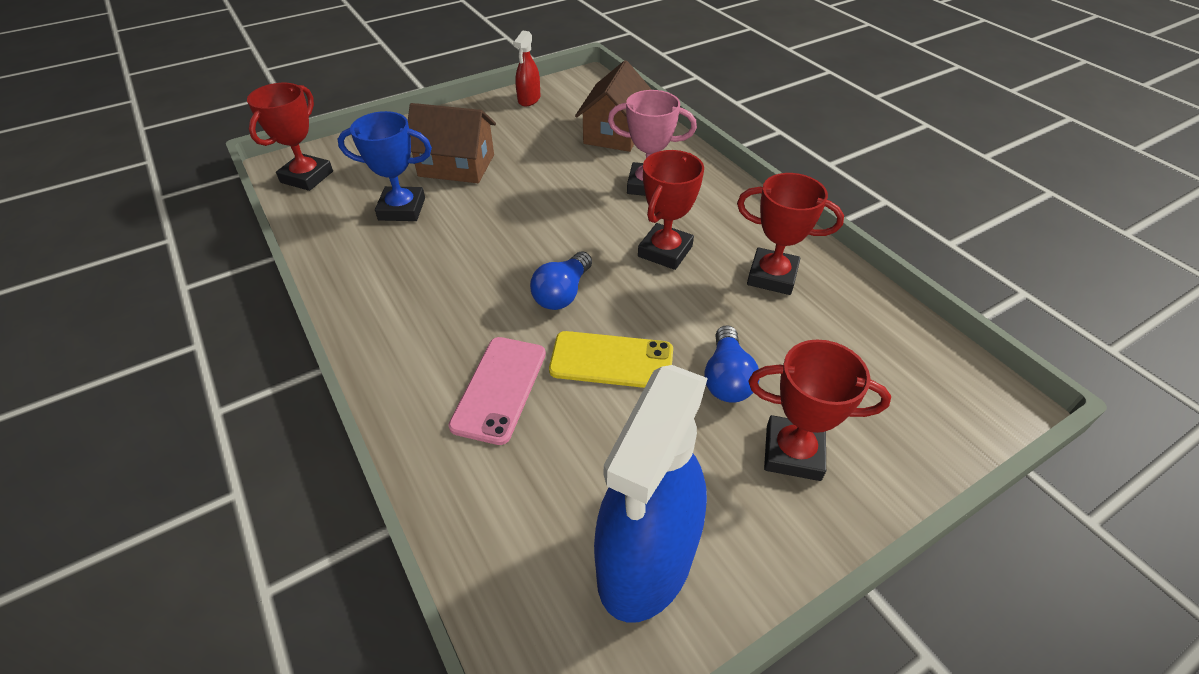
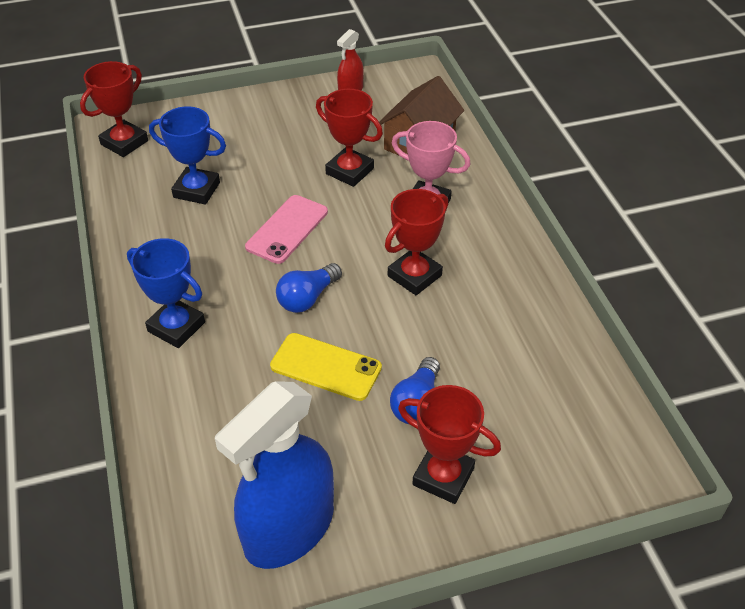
camera: 15 degrees right, 0 degrees up
(424, 351) = (176, 327): none -> blue trophy
(456, 165) = (258, 153): brown house -> none
(499, 389) = (225, 371): pink phone -> pink phone (287, 229)
(772, 276) = (502, 319): red trophy -> red trophy (349, 171)

